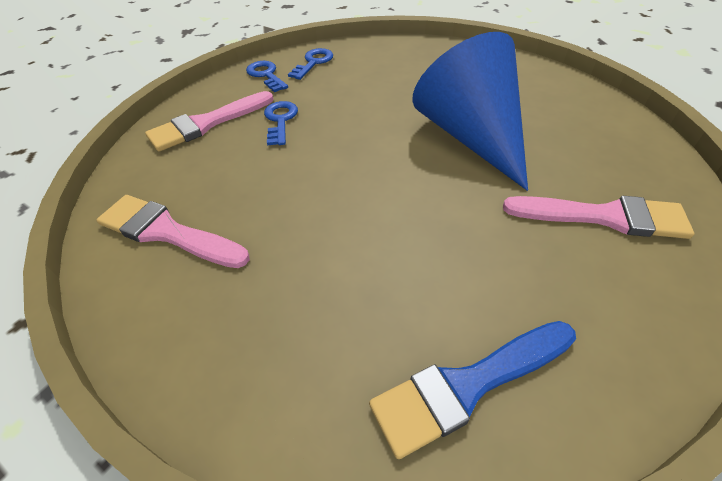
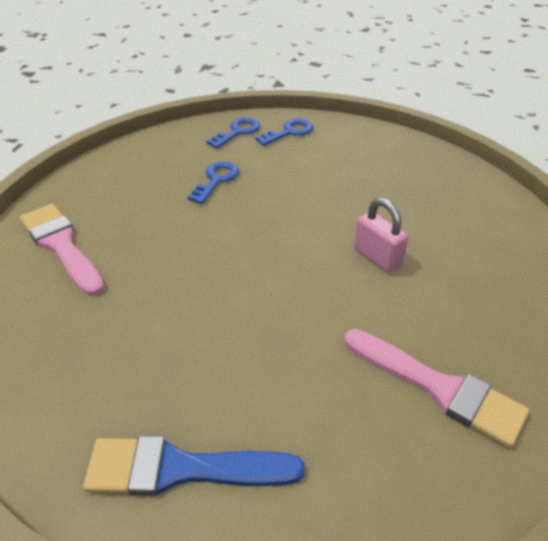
camera: 25 degrees right, 5 degrees down
(207, 123) = (156, 163): pink brush -> none
(266, 75) = (237, 132): blue key -> blue key turned 45 degrees clockwise
(471, 136) = (377, 257): blue cone -> pink padlock

